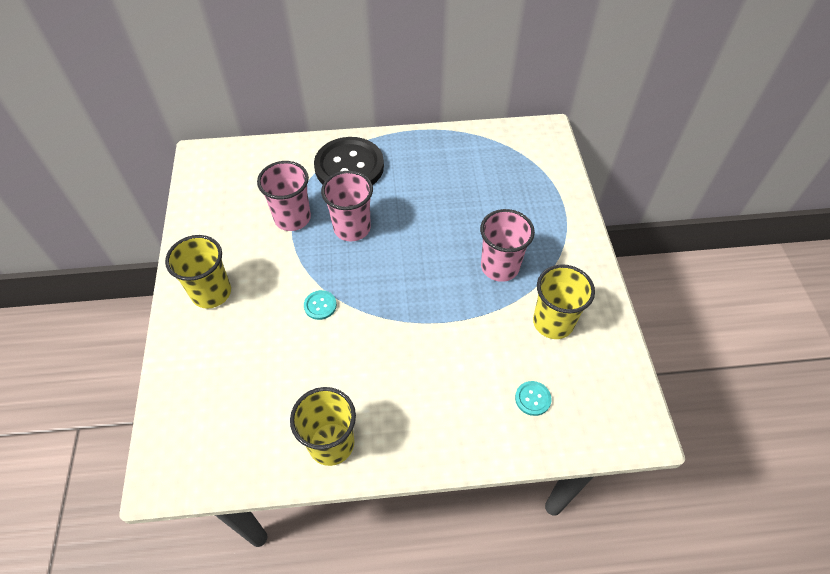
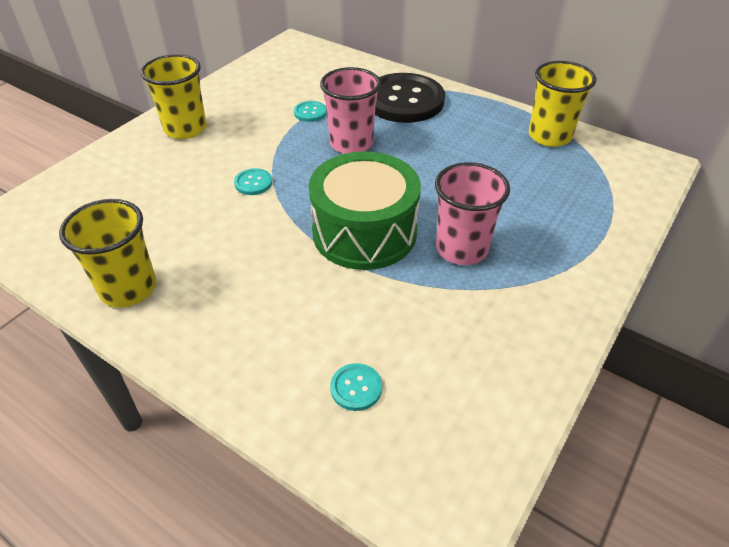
camera: 40 degrees right, 10 degrees down
(292, 218) = (310, 112): pink cup -> turquoise button
(433, 294) = (364, 232): none -> green drum
(553, 322) = (465, 333): yellow cup -> yellow cup (549, 136)

